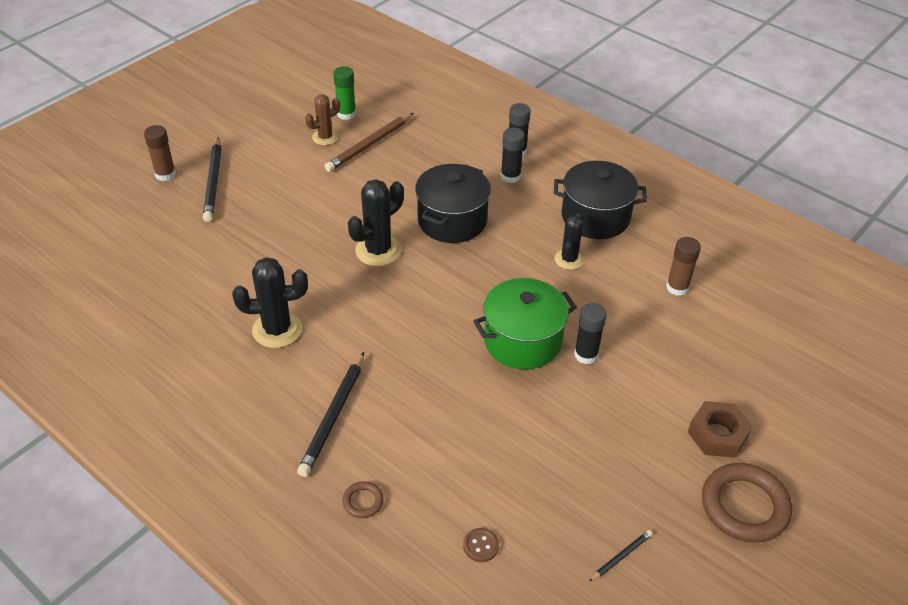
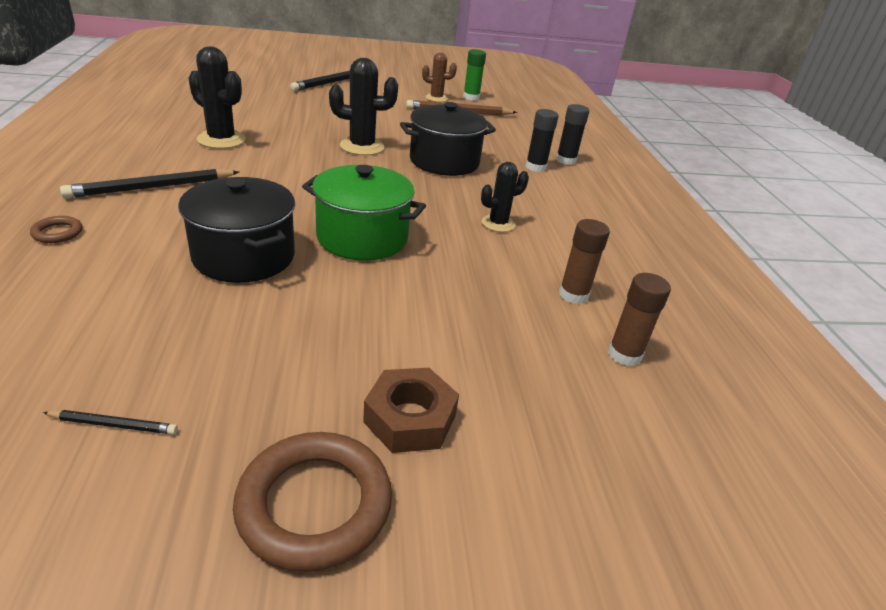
camera: 40 degrees right, 10 degrees down
(165, 174) = (313, 70): brown glue stick -> brown glue stick (624, 354)
(481, 546) = (49, 315): brown button -> none
(586, 354) = (397, 277): black glue stick -> none
(595, 217) = (570, 217): black pot -> black pot (244, 256)

